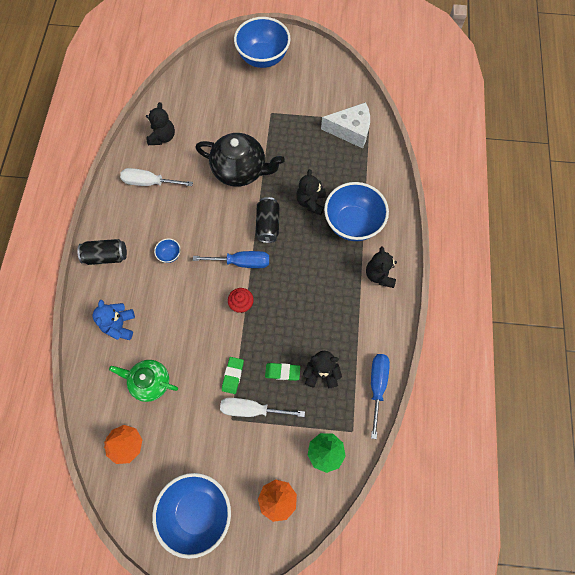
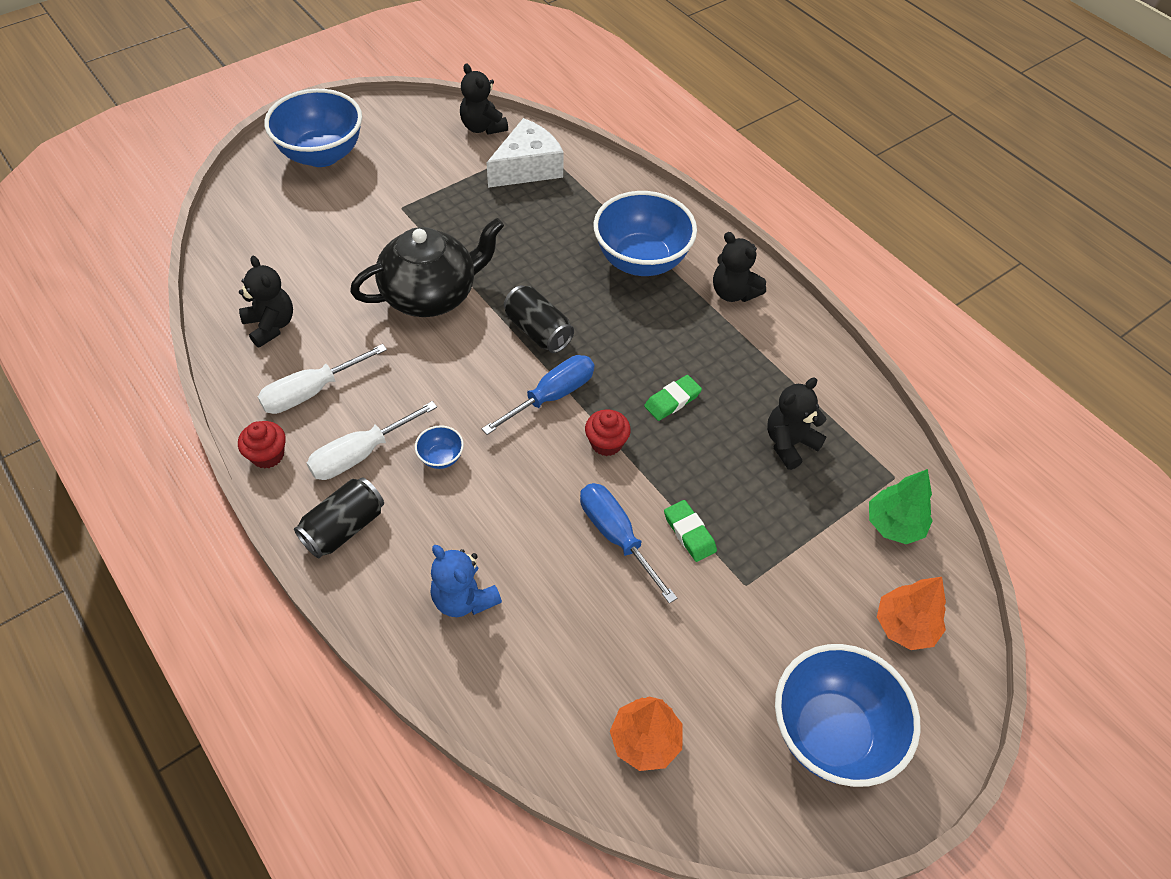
camera: 45 degrees left, 15 degrees down
(108, 200) = (267, 455): none -> red cupcake
(150, 382) = (589, 633): green teapot -> none
(252, 409) = (757, 551): white screwdriver -> white screwdriver (360, 454)
(282, 372) = (744, 479): green eraser -> green eraser (672, 400)
(311, 202) = (565, 271): black teddy bear -> black teddy bear (483, 127)
(377, 386) = (864, 408): blue screwdriver -> blue screwdriver (616, 536)

